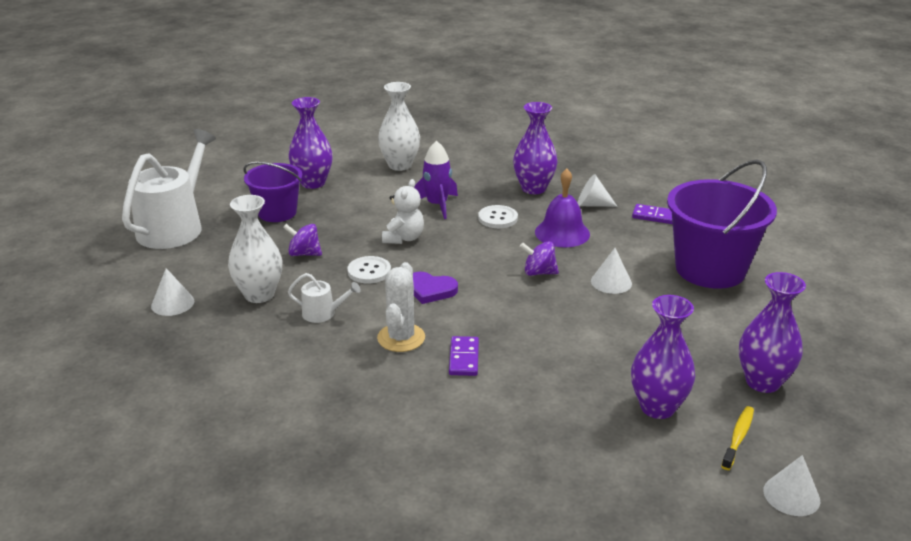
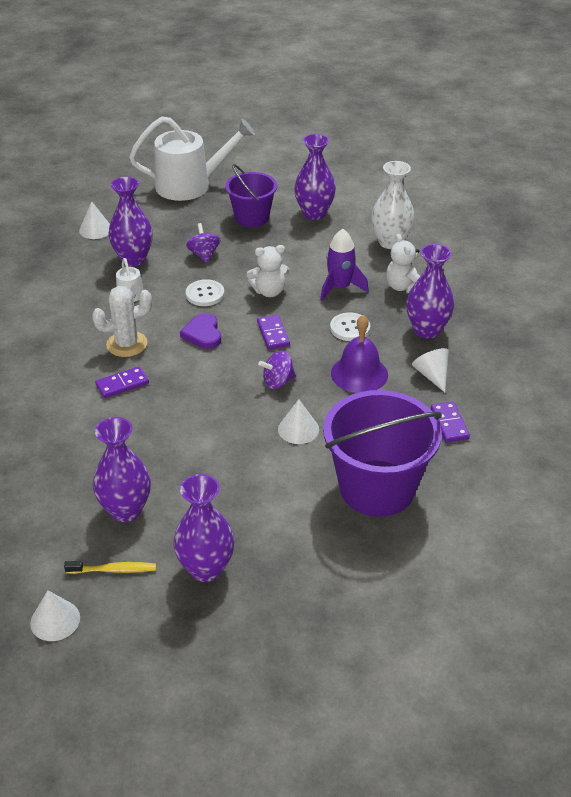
camera: 60 degrees right, 10 degrees up
(259, 294) = (133, 259): white vase -> purple vase
(467, 179) = (404, 287): none -> white teddy bear
(468, 255) = (273, 334): none -> purple domino
(539, 272) = (278, 382): purple spinning top -> purple spinning top turned 90 degrees counterclockwise

